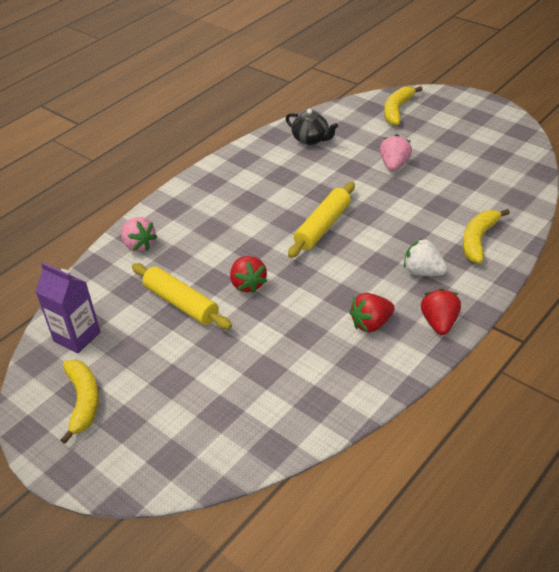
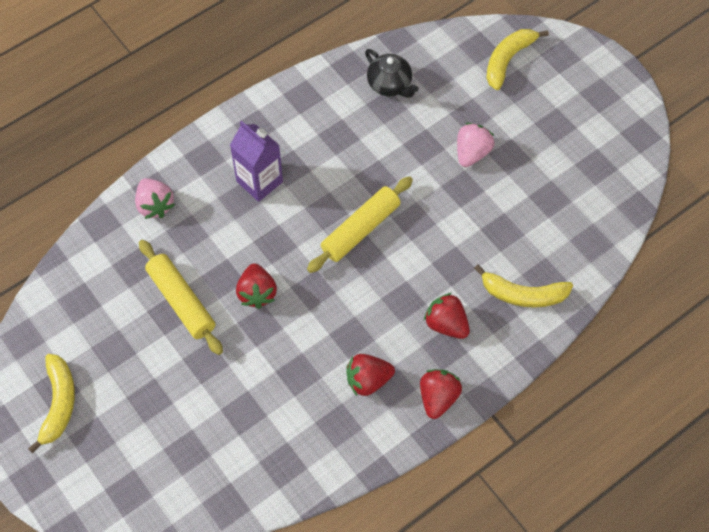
camera: 10 degrees right, 20 degrees up
(77, 336) = (67, 318): purple carton -> purple carton (259, 181)
(423, 272) = (446, 324): white strawberry -> red strawberry
(478, 240) = (523, 294): yellow banana -> yellow banana turned 120 degrees counterclockwise

